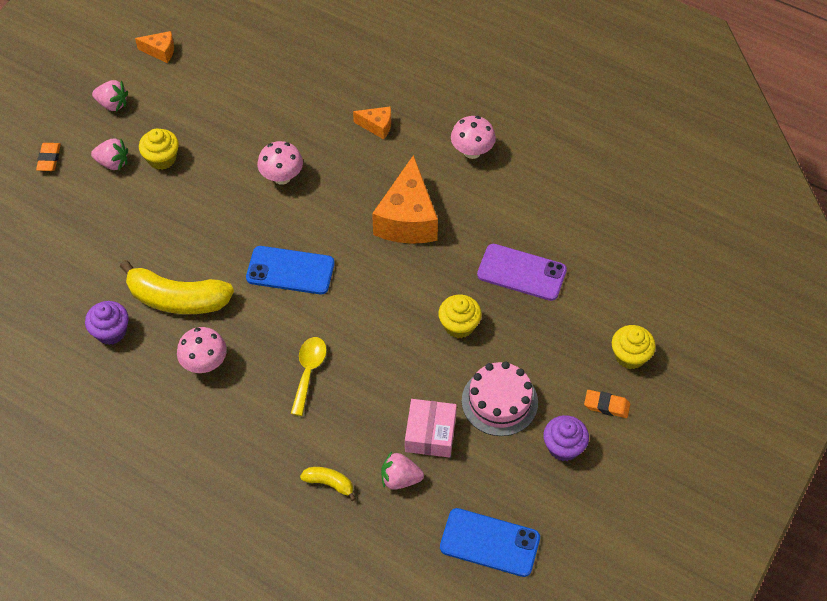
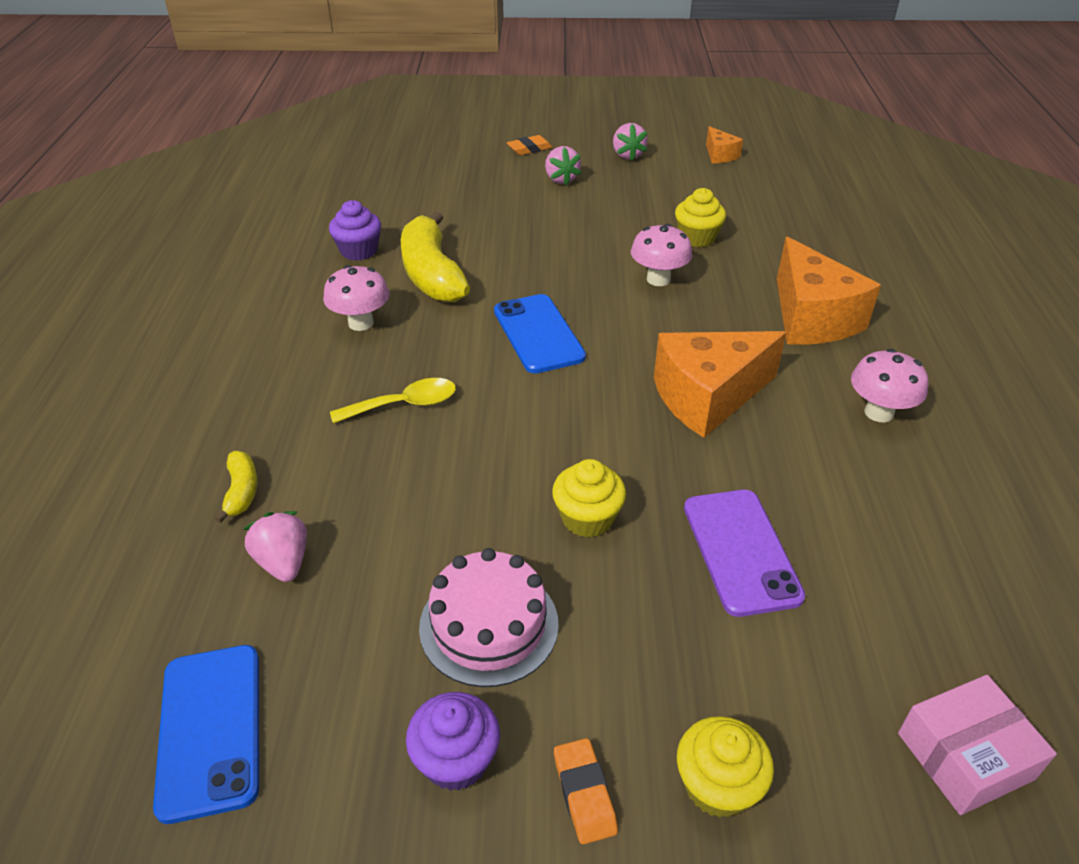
camera: 60 degrees right, 15 degrees down
(162, 158) = (596, 201): yellow cupcake -> yellow cupcake (697, 238)
(377, 126) = (811, 318): orange cheese -> orange cheese, size x2.08
(430, 434) = (379, 564): pink box -> pink box (965, 756)

